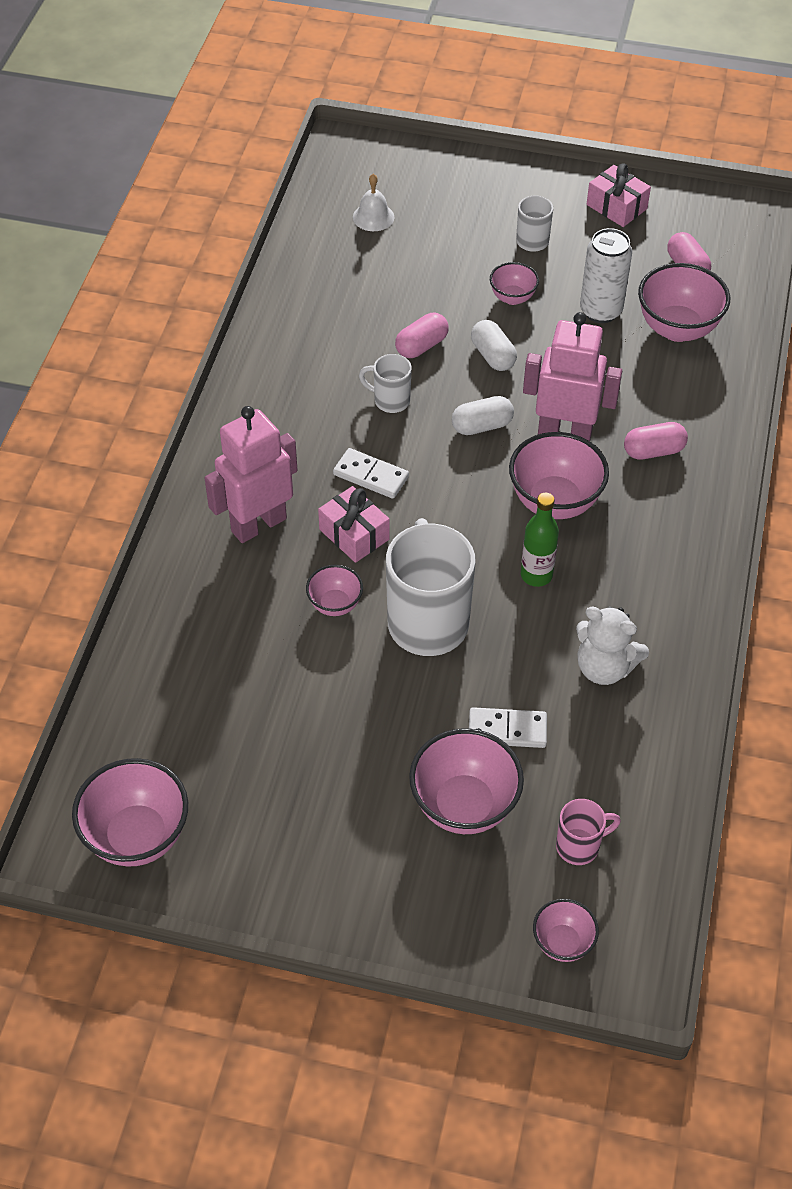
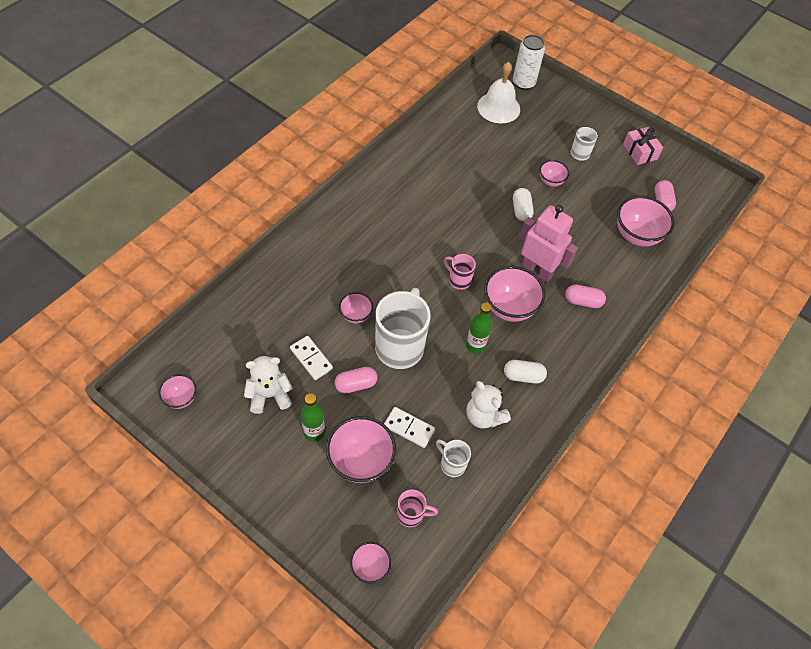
camera: 20 degrees right, 5 degrees up
(137, 836) = (181, 398): pink bowl -> pink bowl, size x0.55
(258, 524) = (340, 254): pink robot -> none
(272, 773) = (269, 395): none -> white teddy bear
(354, 534) = (388, 280): pink gift -> none
(371, 475) = (416, 251): white domino -> white domino (311, 359)
(371, 796) = (314, 432): none -> green bottle
(373, 217) = (498, 107): white bell -> white bell, size x1.76
(390, 400) = (450, 213): white mug -> white mug (452, 464)
(421, 346) = (484, 189): pink capsule -> pink capsule (356, 384)
(459, 492) = (458, 280): none -> pink mug
(482, 426) = (492, 247): white capsule -> white capsule (523, 376)
(600, 311) = (597, 208): white can -> white can (523, 83)

